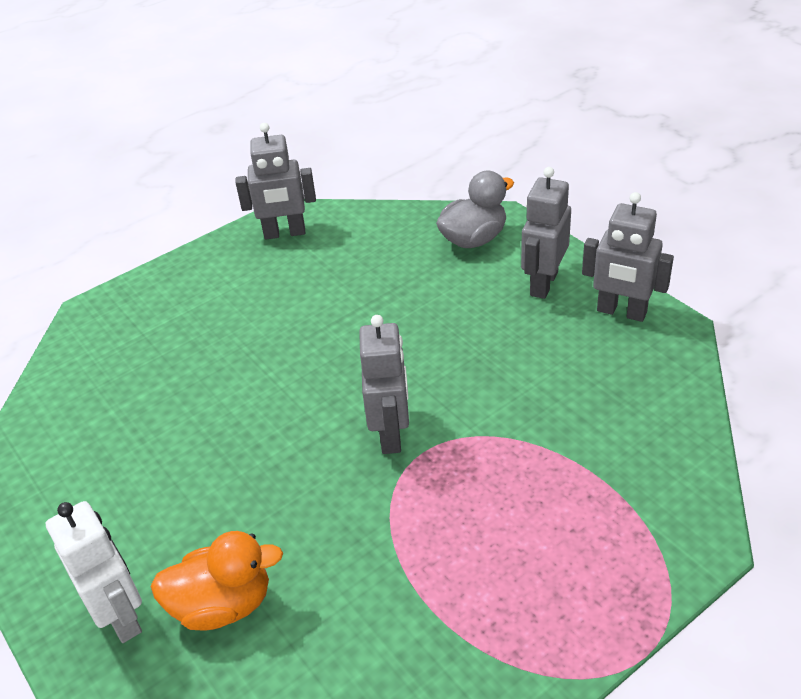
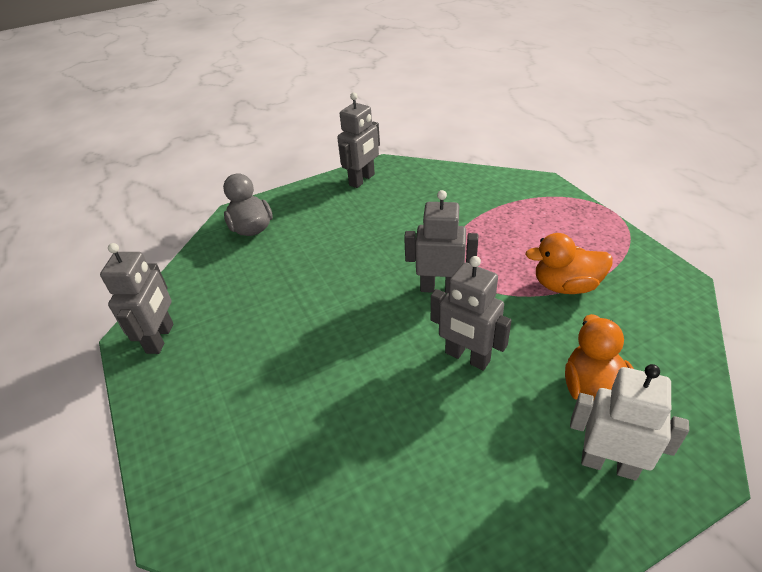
camera: 80 degrees left, 0 degrees up
(121, 616) = (609, 464): white robot -> white robot turned 45 degrees clockwise
(418, 576) = (565, 286): none -> orange duck
(543, 283) = (319, 204): grey robot -> grey robot (467, 357)

